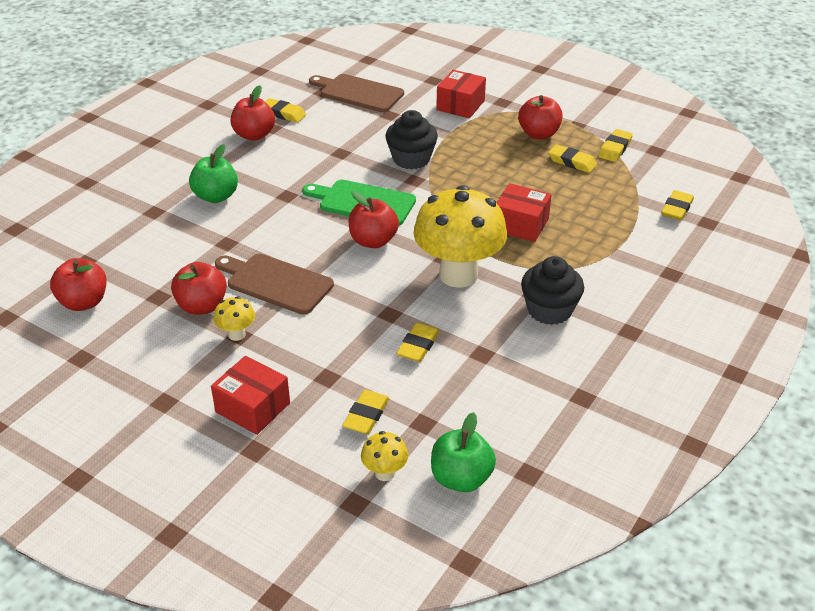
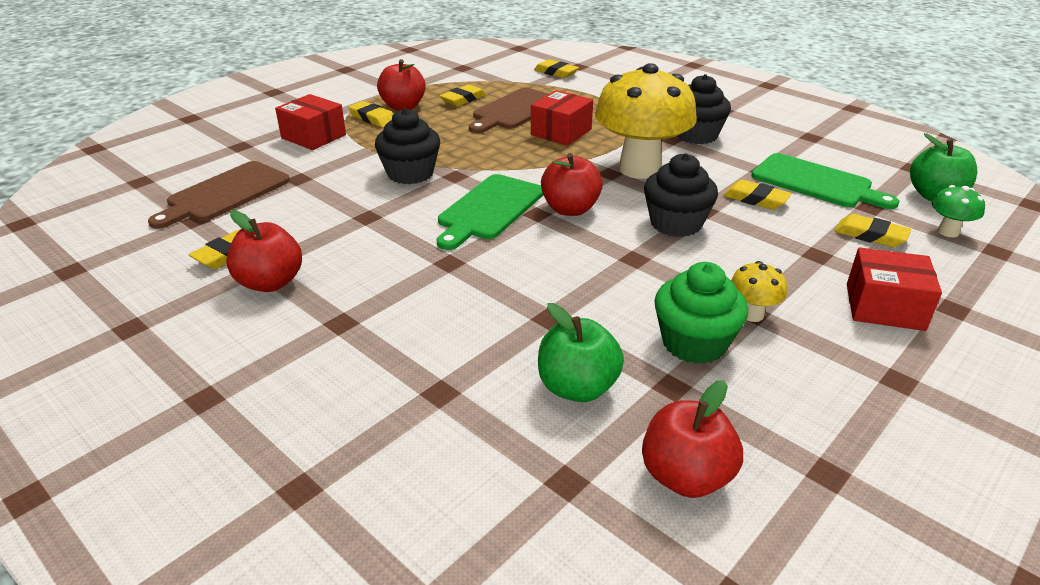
camera: 80 degrees left, 5 degrees down
(202, 306) = (694, 343): red apple -> green cupcake
(216, 196) = (424, 324): green apple -> green apple (577, 387)
(253, 407) = (884, 307): red box -> red box turned 60 degrees clockwise
(276, 283) = (645, 280): brown cutting board -> brown cutting board (514, 110)
(362, 297) = (676, 223): none -> black cupcake
(384, 473) = (948, 232): yellow mushroom -> green mushroom
(466, 390) = (816, 182): none -> green cutting board
(615, 149) = (450, 81): yellow eraser -> yellow eraser (373, 118)

